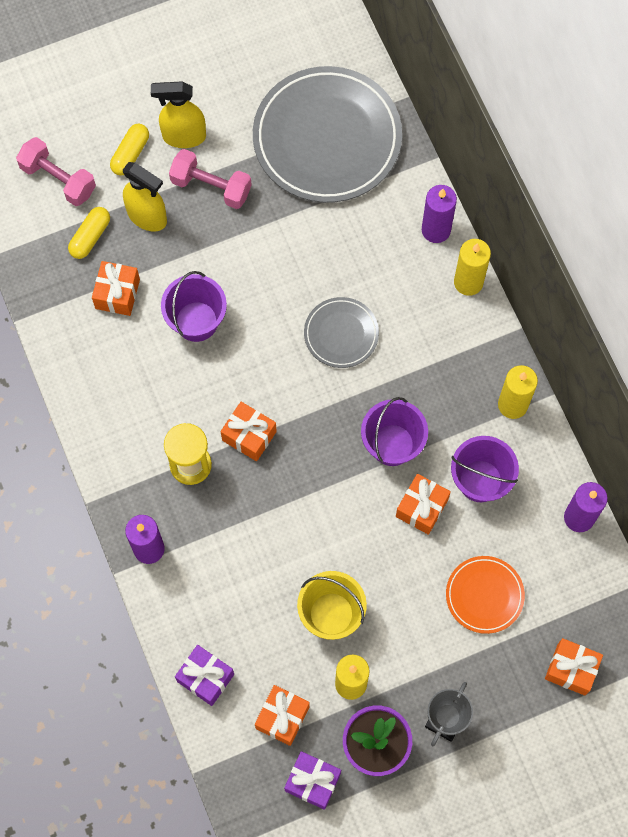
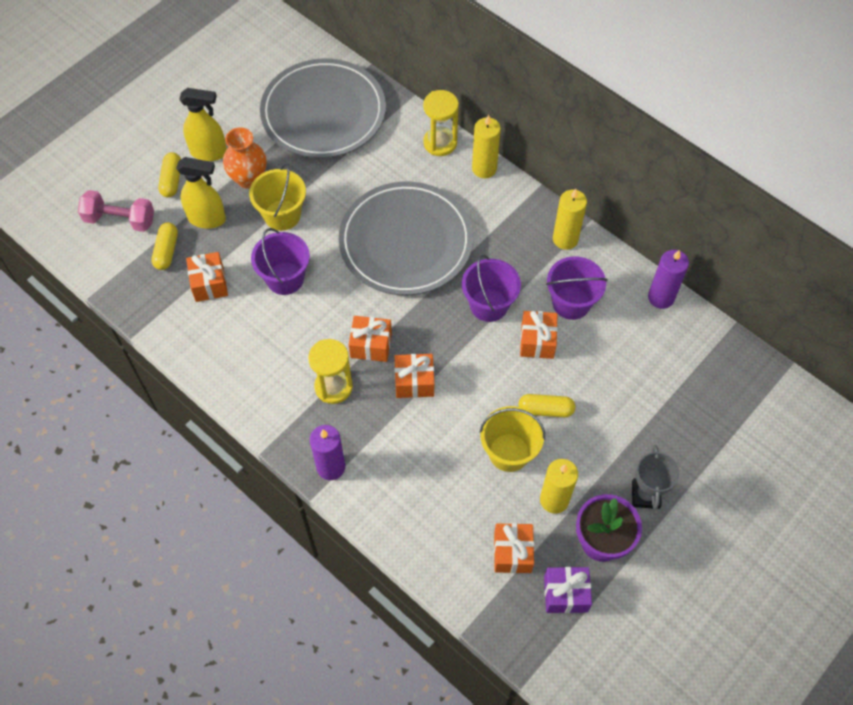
camera: 25 degrees left, 10 degrees down
(183, 136) = (209, 152): yellow spray bottle -> yellow spray bottle turned 150 degrees counterclockwise
(205, 678) = (431, 550): purple gift -> none
(211, 186) = (249, 179): pink dumbbell -> orange vase
(226, 245) = (282, 215): none -> yellow bucket
(341, 334) = (406, 242): grey plate -> grey plate, size x2.06
(391, 586) = (545, 409): none -> yellow capsule
(436, 230) = (440, 143): purple candle -> yellow hourglass
(484, 595) = (622, 385): orange plate -> none
(571, 669) = (720, 410): orange gift -> orange gift (414, 382)

